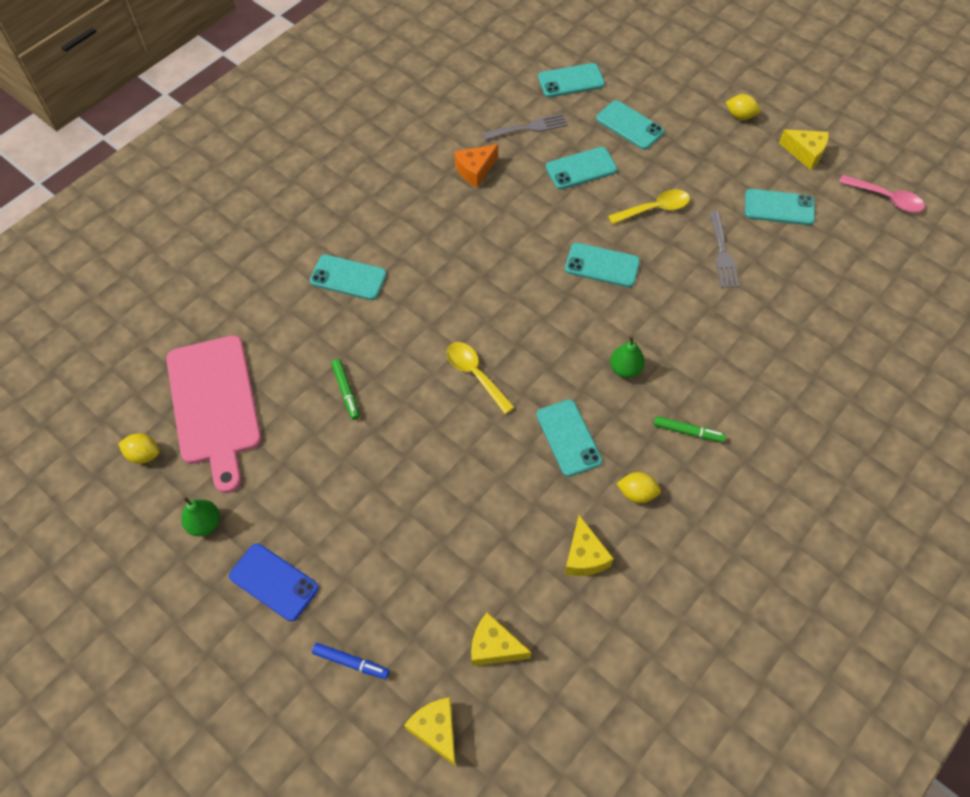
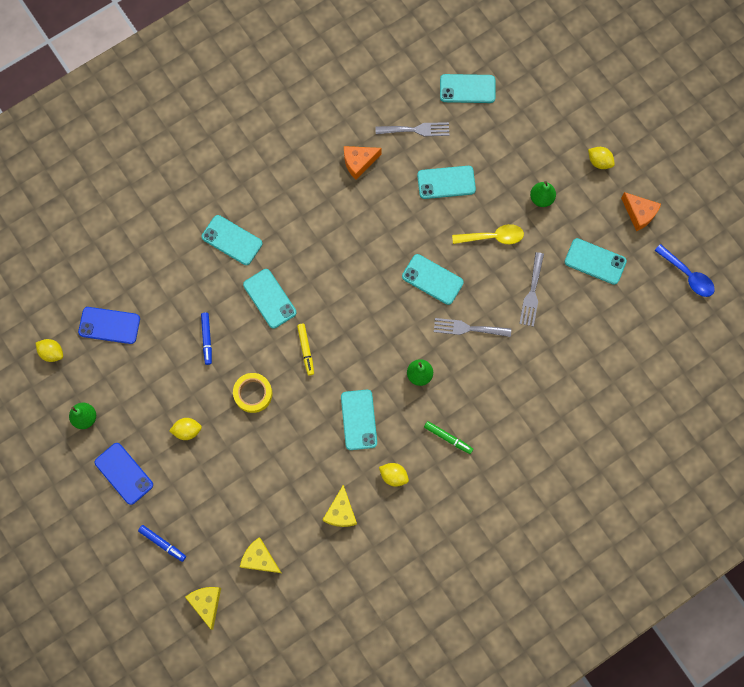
camera: 15 degrees right, 15 degrees up
(214, 405) = (109, 325): pink cutting board -> blue phone
(346, 391) = (207, 339): green marker -> blue marker
(348, 505) = (187, 430): none -> yellow lemon
(423, 440) = (253, 394): none -> yellow tape
(475, 374) = (306, 350): yellow spoon -> yellow marker
(629, 125) = (501, 148): turquoise phone -> turquoise phone (269, 298)
(664, 306) = (468, 328): none -> grey fork
(693, 161) = (541, 198): none -> green pear
(805, 153) = (639, 213): yellow cheese -> orange cheese
(886, 198) = (687, 275): pink spoon -> blue spoon

